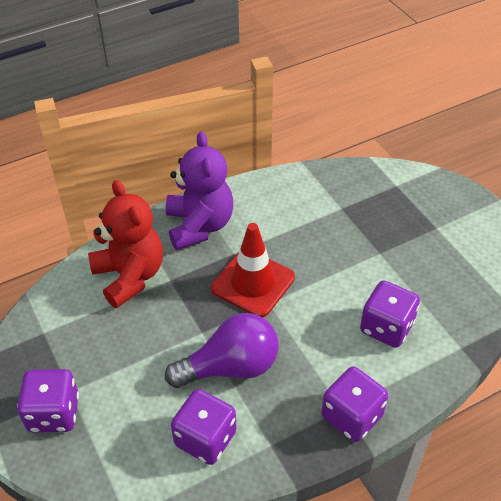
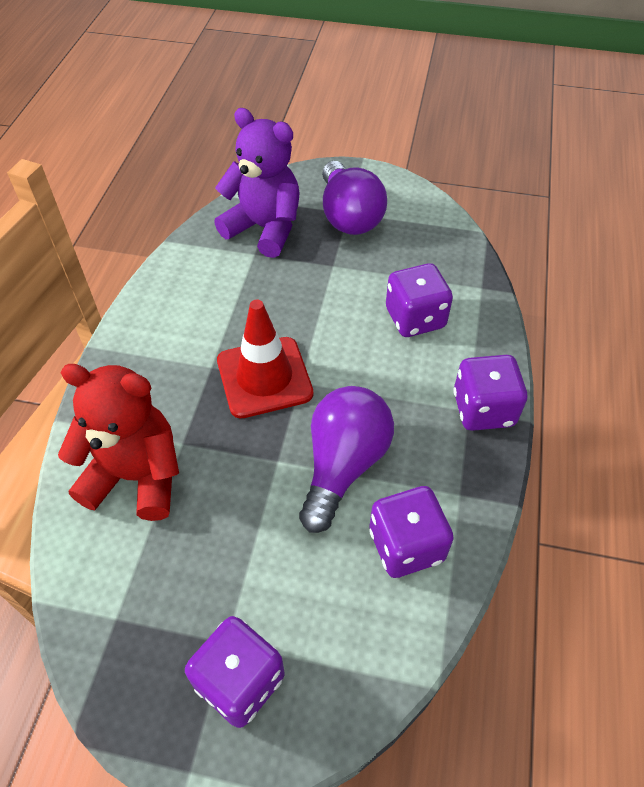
camera: 50 degrees left, 5 degrees up
(199, 226) = (144, 370): purple teddy bear -> purple teddy bear (264, 228)
(433, 230) = (349, 216): none -> purple light bulb

